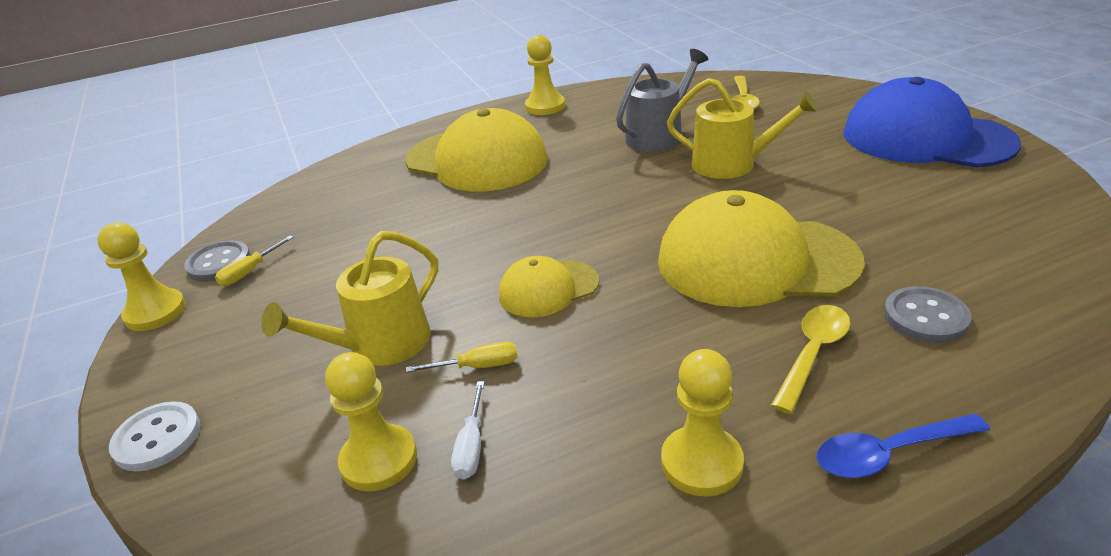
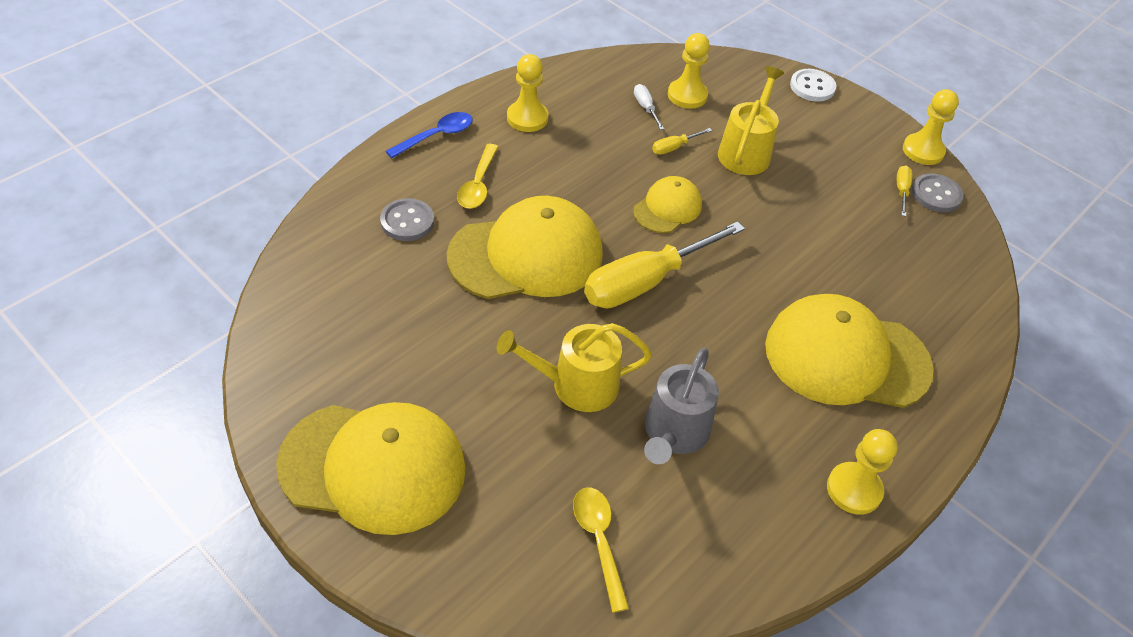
camera: 150 degrees right, 15 degrees up
(624, 223) = (645, 282): none -> yellow screwdriver
(926, 138) = (373, 467): blue cap -> yellow cap

